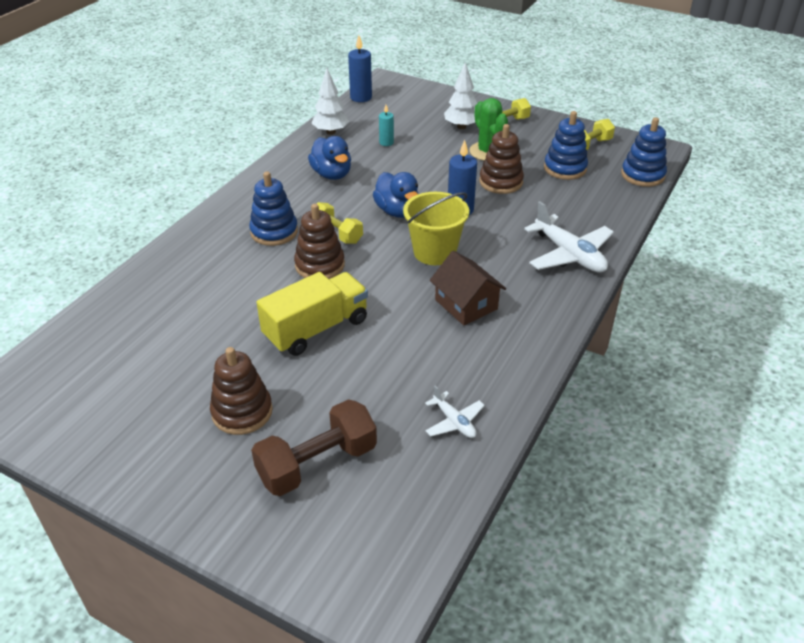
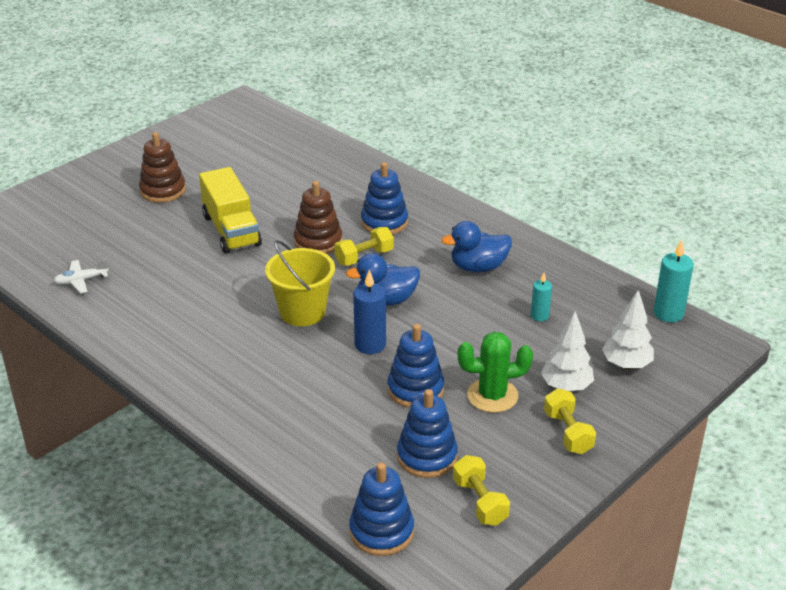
camera: 105 degrees right, 5 degrees down
(317, 464) = (91, 216): brown dumbbell -> none
(331, 132) = (576, 278): white tree -> white tree (626, 365)
(361, 97) = (668, 313): blue candle -> turquoise candle
(466, 304) = (212, 315): brown house -> none
(501, 182) = (415, 389): brown stacking toy -> blue stacking toy
(569, 254) = (247, 405): white plane -> none

